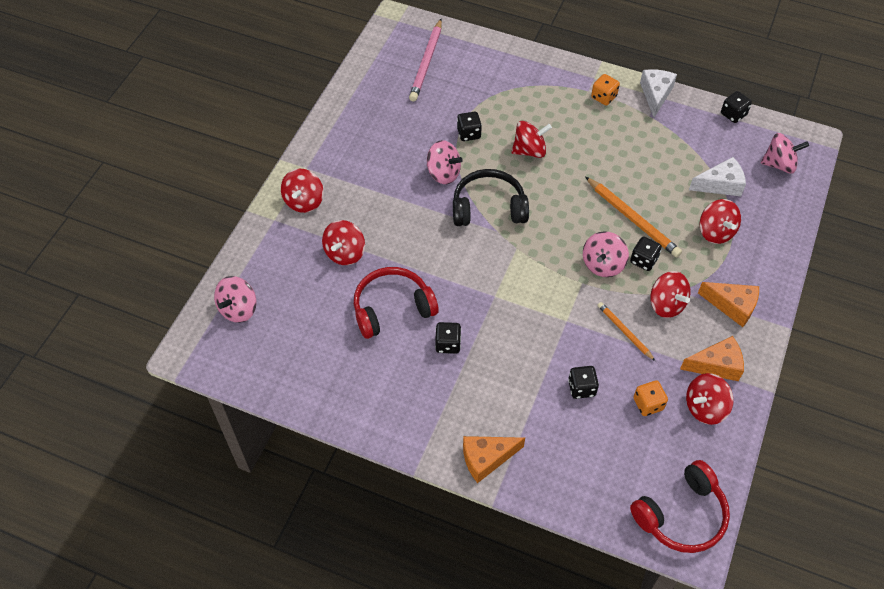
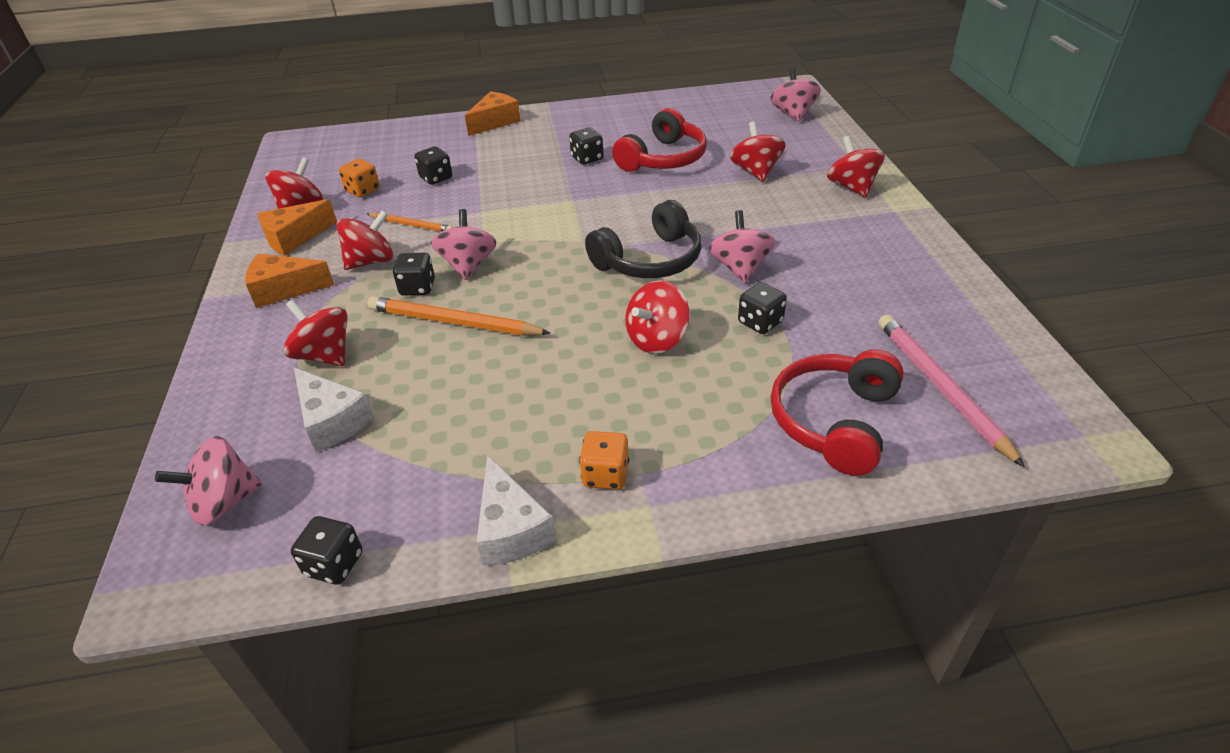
camera: 150 degrees right, 15 degrees down
(443, 173) = (740, 268): pink spinning top -> pink spinning top turned 90 degrees clockwise
(666, 304) = (371, 261): red spinning top -> red spinning top turned 120 degrees clockwise
(681, 515) = (308, 149): red headphones -> red headphones (834, 421)
(720, 184) = (332, 421): white cheese -> white cheese turned 90 degrees counterclockwise

